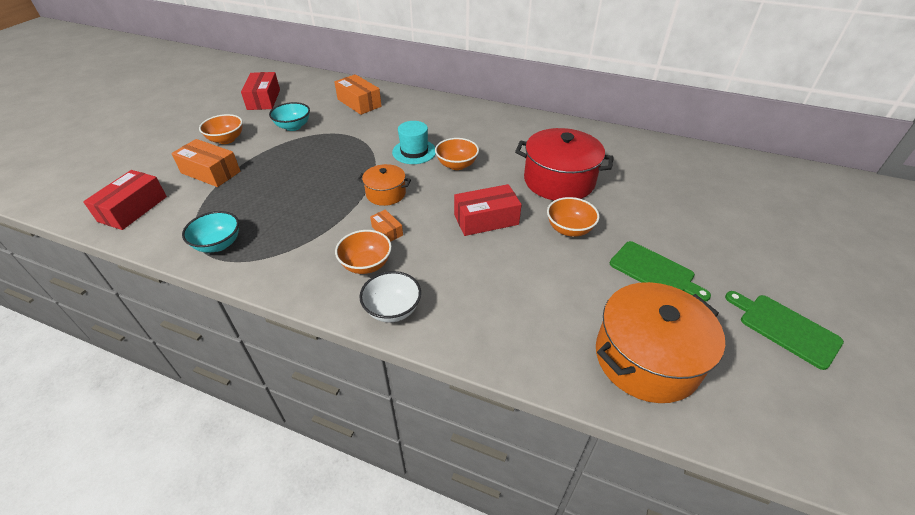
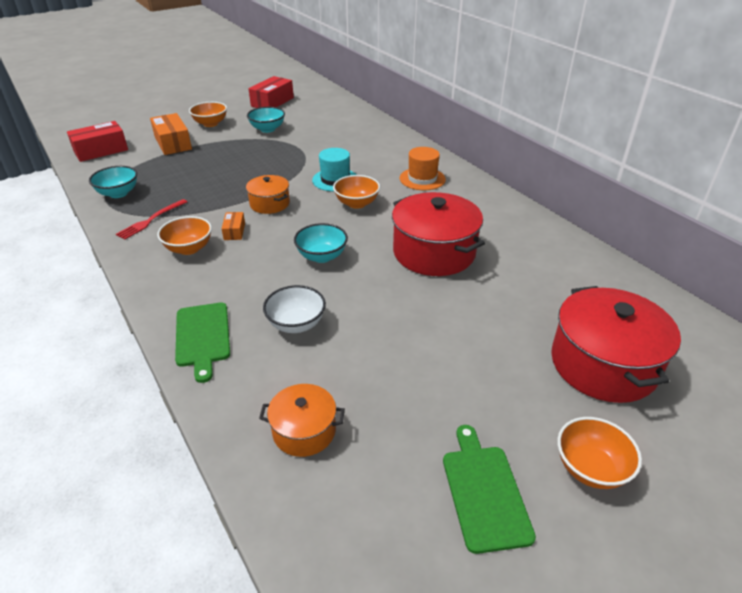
camera: 35 degrees right, 5 degrees down
(292, 255) = (151, 220): none -> red fork
(359, 103) = (341, 126): orange box -> none
(392, 309) = (165, 288): white bowl -> white bowl (296, 324)
(480, 126) = (422, 179): none -> orange hat
(486, 219) = (322, 256): red box -> turquoise bowl
(569, 229) = (384, 296): orange bowl -> orange bowl (590, 468)
(646, 358) = (304, 431): orange pot -> orange pot, size x0.54
(654, 271) = (417, 369): green cutting board -> green cutting board (203, 337)
(740, 211) = (603, 364): none -> red pot

